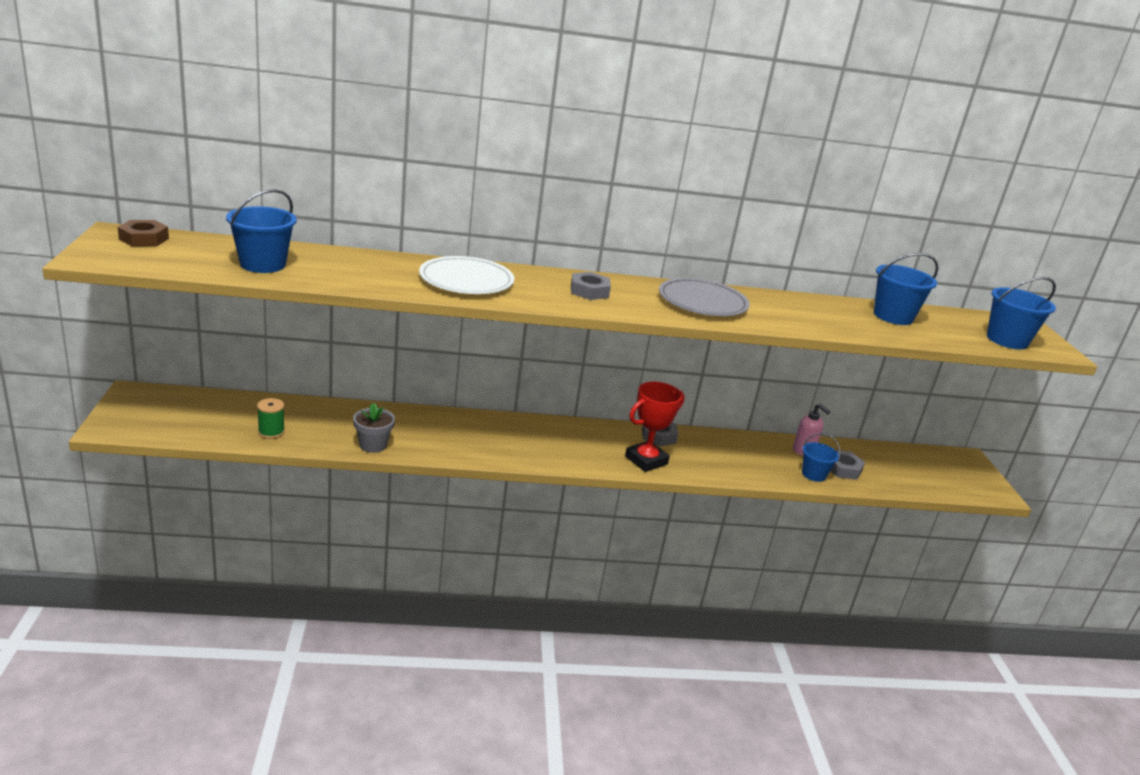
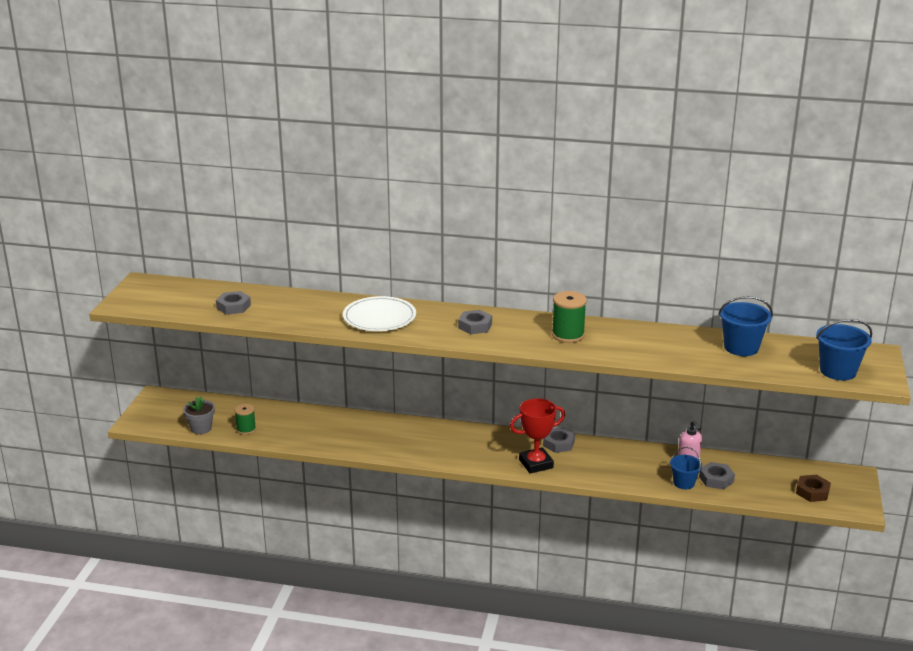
camera: 20 degrees right, 0 degrees up
(144, 239) = (158, 286): brown nut -> brown nut (812, 492)
(263, 264) = (233, 307): blue bucket -> grey nut
(373, 445) = (318, 442): grey flower pot -> grey flower pot (201, 428)
(702, 302) = (568, 335): grey plate -> green spool

